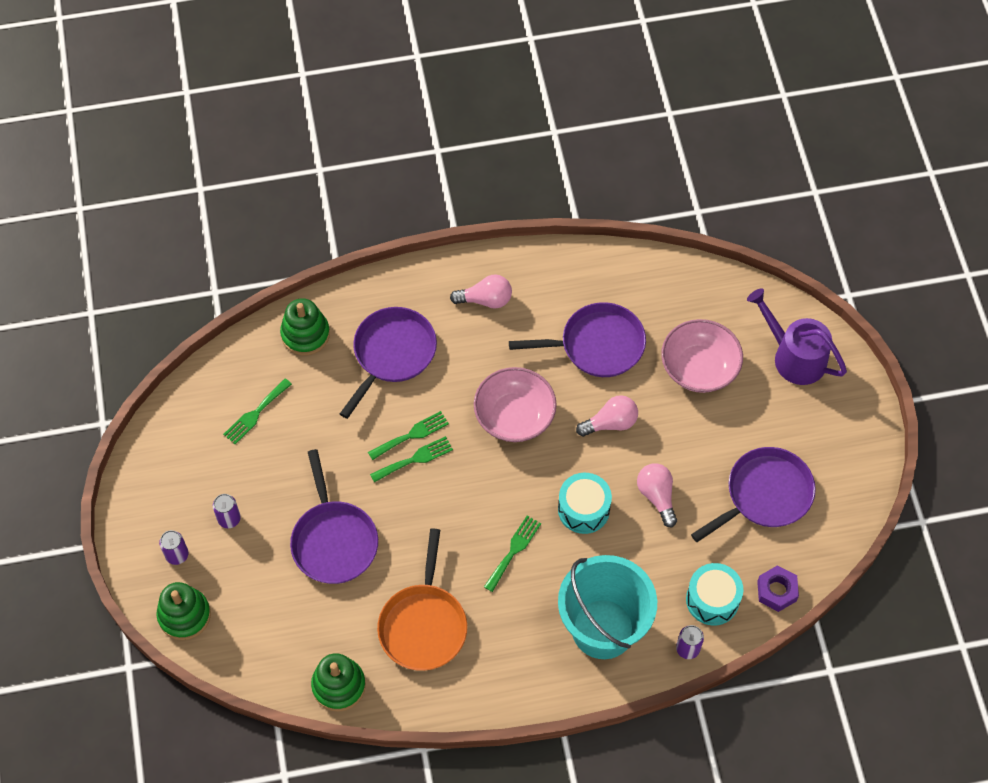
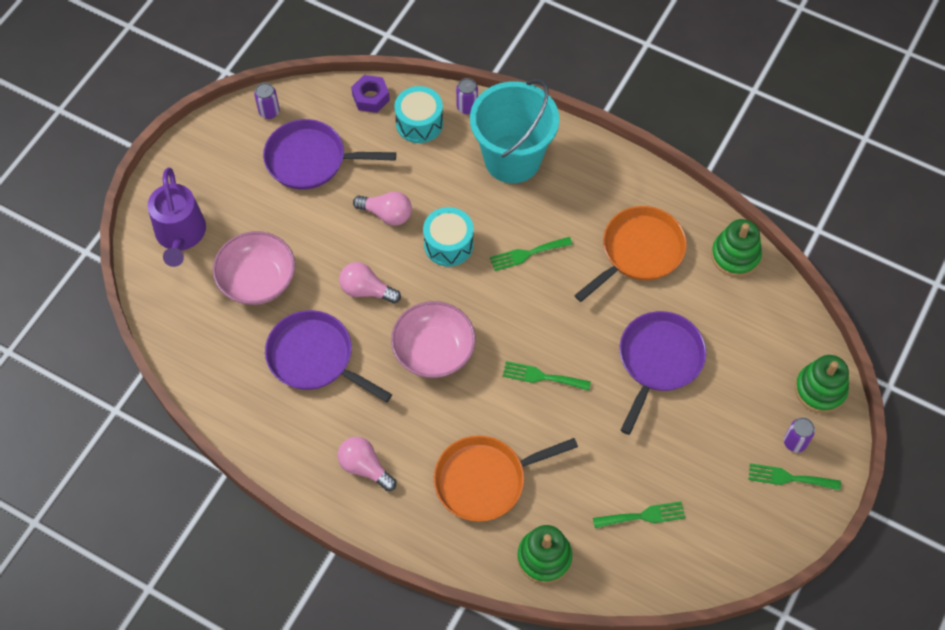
camera: 140 degrees left, 0 degrees up
(229, 519) = (731, 440): purple can -> purple can (269, 112)
(392, 354) = (485, 480): purple pan -> orange pan
(411, 435) = (528, 398): green fork -> green fork (789, 478)
(657, 496) = (387, 214): pink light bulb -> pink light bulb turned 90 degrees counterclockwise

